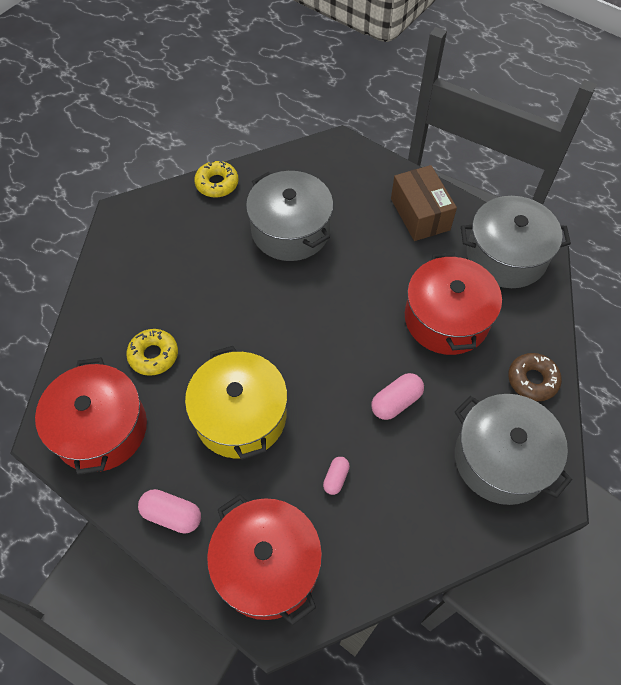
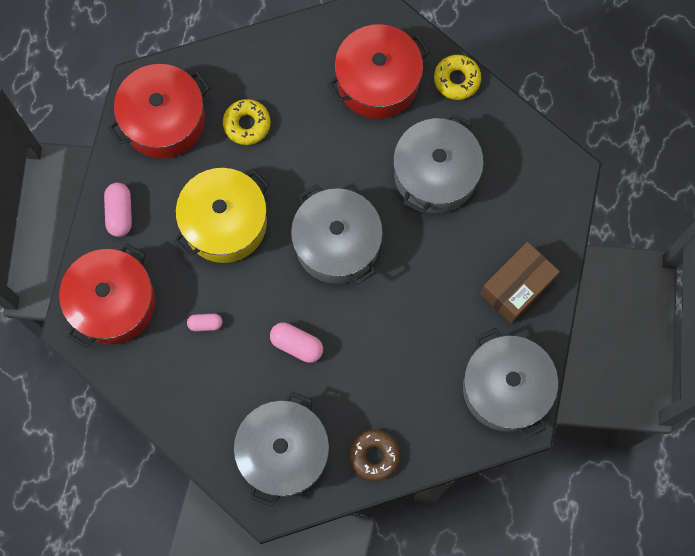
camera: 65 degrees right, 15 degrees up
(313, 328) = (337, 243): none -> grey pot
(446, 318) = (404, 357): red pot -> red pot (377, 81)

